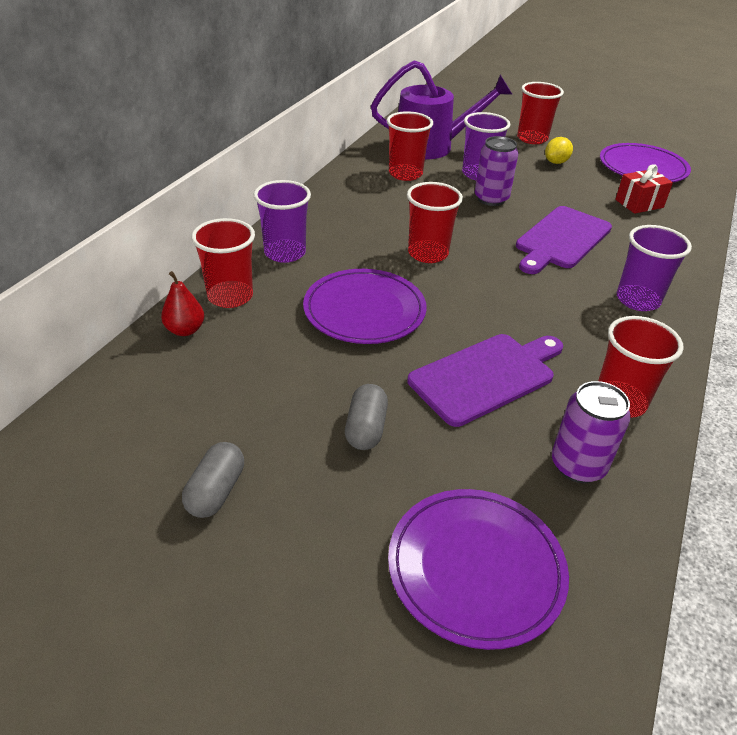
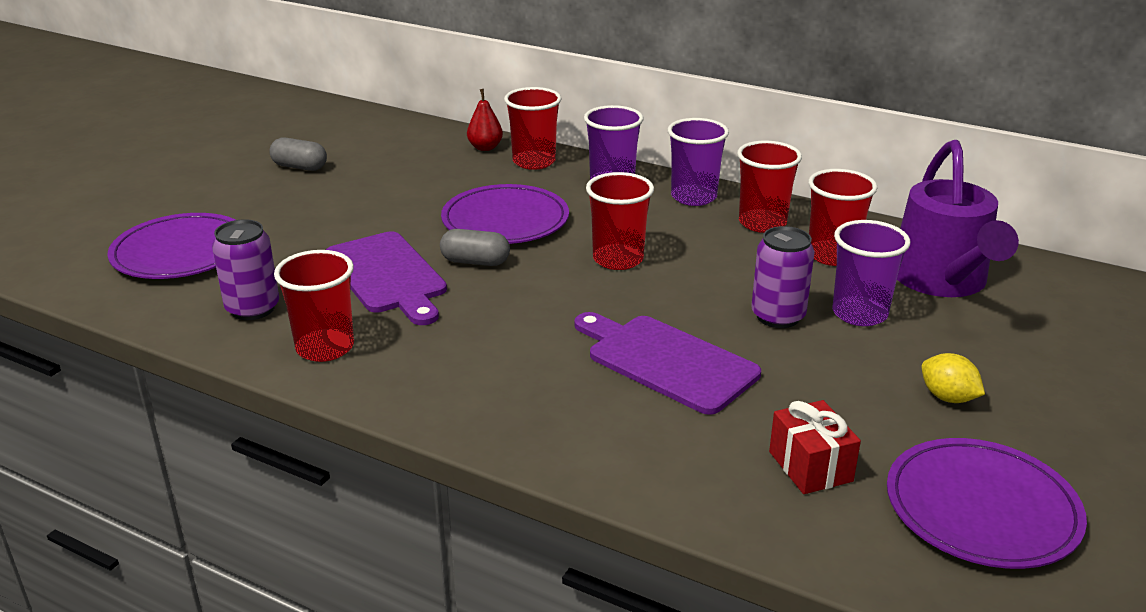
camera: 95 degrees right, 10 degrees down
(365, 428) = (339, 217): grey capsule -> grey capsule (475, 262)
(532, 138) = (1045, 385): red cup -> red cup (762, 223)
(637, 300) = (510, 400): purple cup -> purple cup (693, 197)

